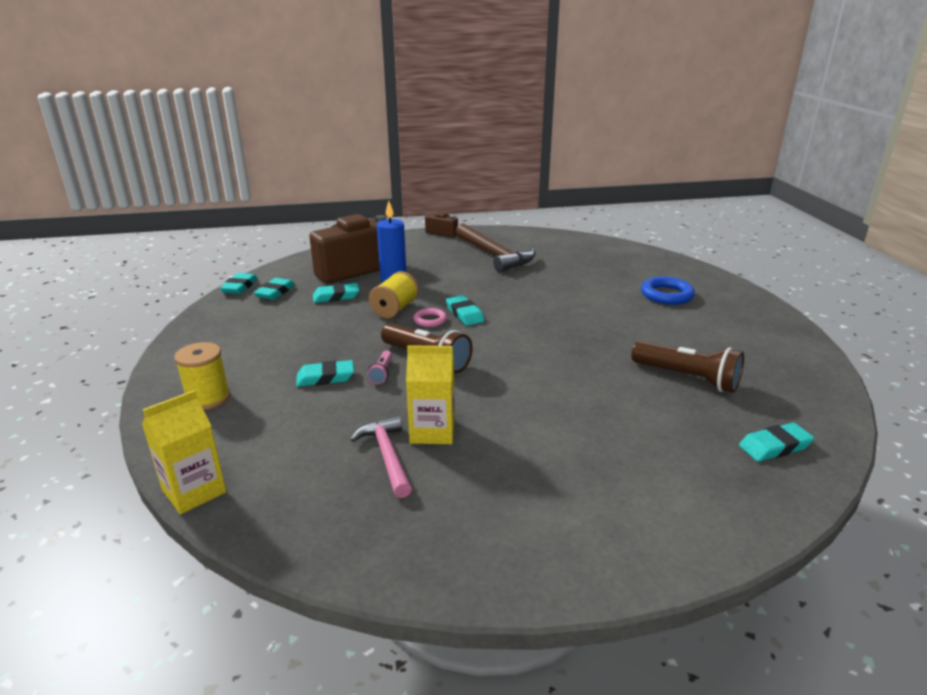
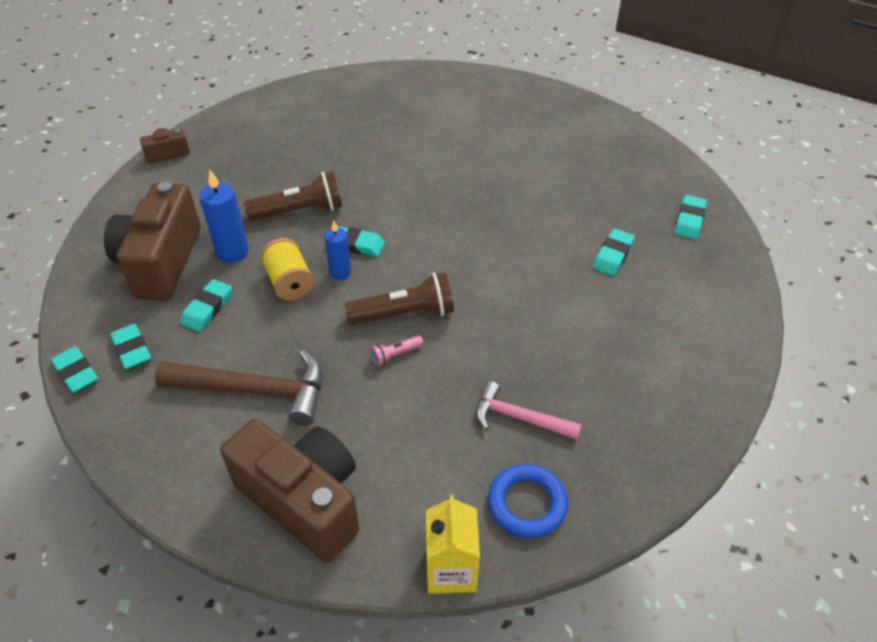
camera: 50 degrees left, 20 degrees up
(208, 398) = (304, 500): yellow spool -> brown camera
(325, 378) = (361, 396): turquoise eraser -> turquoise eraser (613, 255)
(382, 373) = (395, 355): pink flashlight -> pink flashlight turned 105 degrees clockwise
(430, 320) = (340, 272): pink ring -> blue candle
(432, 431) = (513, 372): yellow carton -> none
(494, 255) = (268, 155): brown hammer -> brown hammer (254, 390)
(666, 295) = (468, 118): blue ring -> blue ring (527, 503)
(687, 378) = (584, 197): brown flashlight -> brown flashlight (300, 211)

